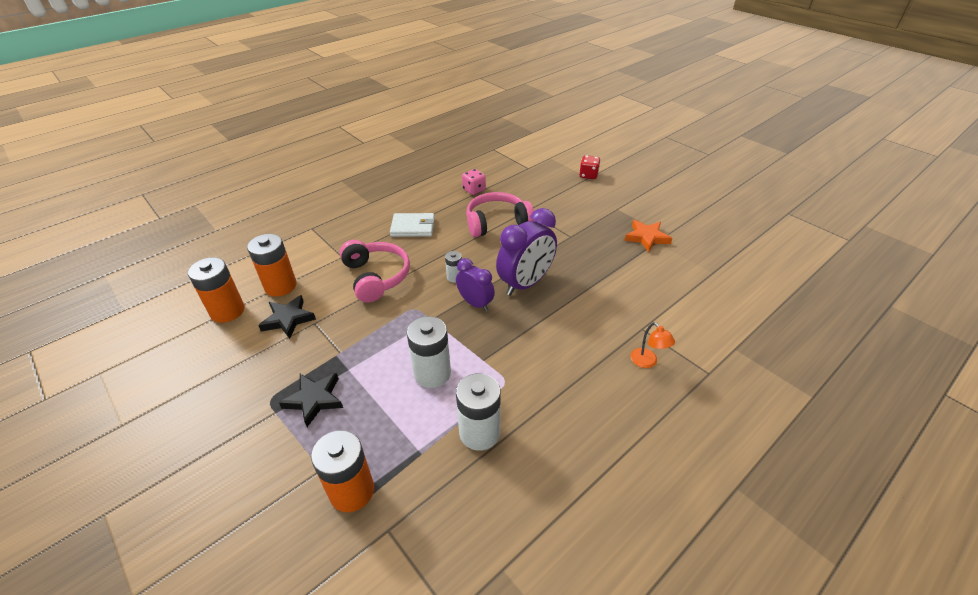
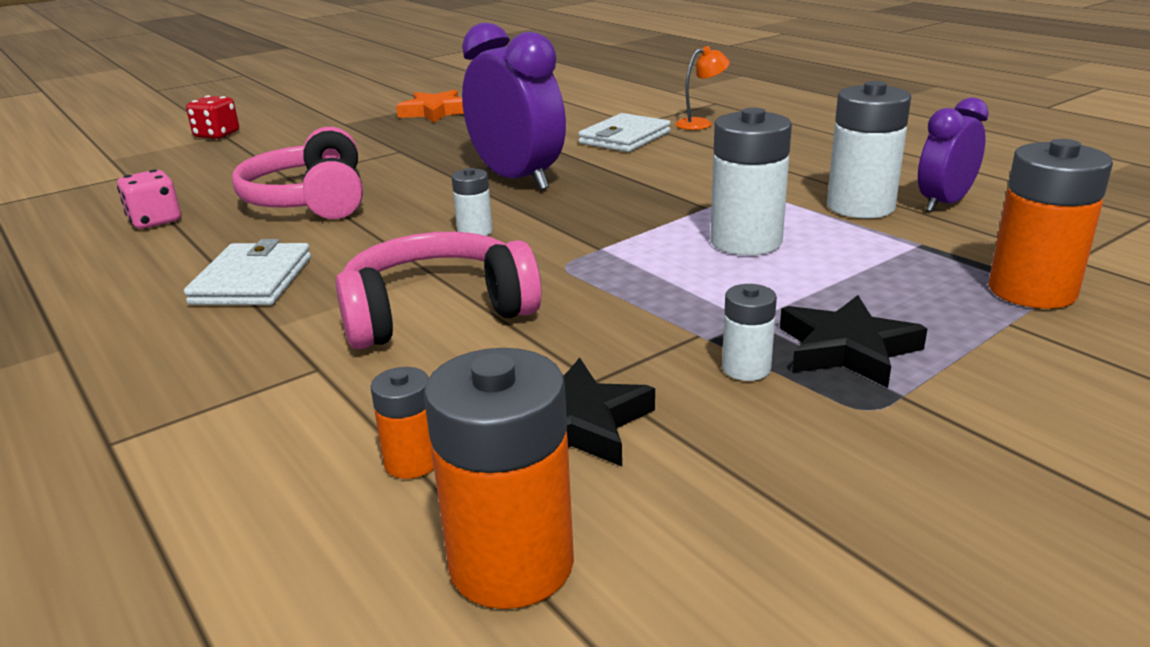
camera: 85 degrees left, 15 degrees down
(280, 286) = (412, 462): orange battery -> orange battery, size x0.52
(309, 365) = (746, 368): none -> white battery
(475, 303) = (561, 213): purple clock -> purple clock (944, 203)
(606, 323) = (624, 138): none -> white wallet

